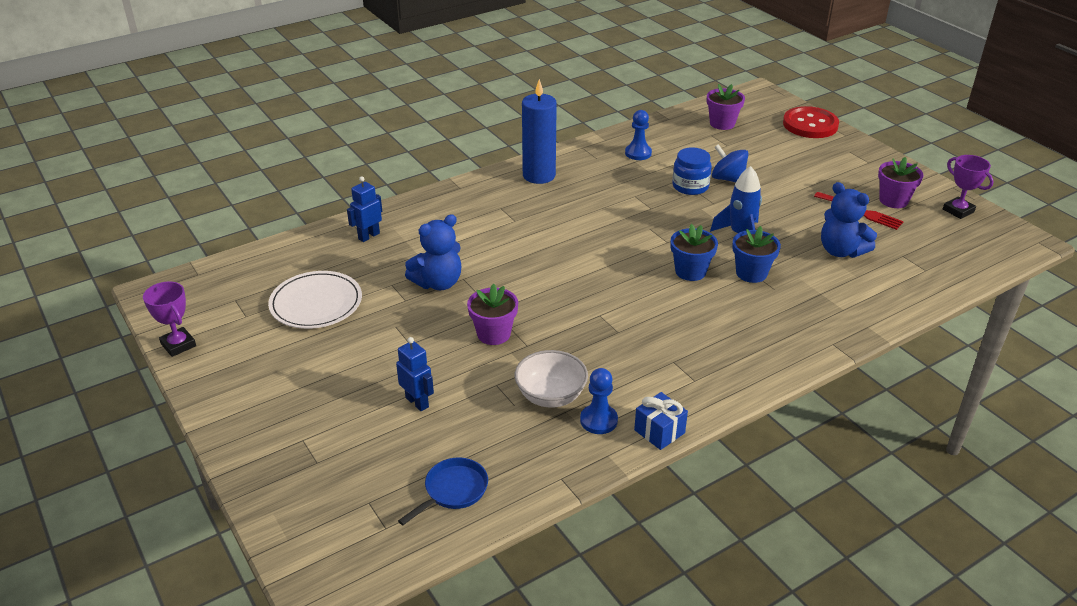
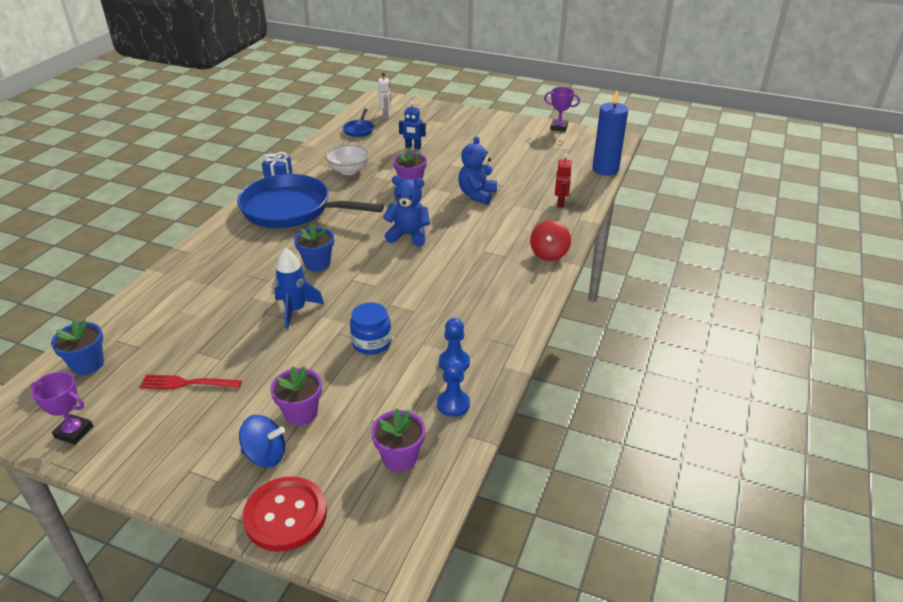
camera: 145 degrees right, 0 degrees up
(316, 303) = (527, 163): white plate -> none
(368, 236) = (561, 203): blue robot -> red robot
(372, 510) = (386, 116): none -> white robot
(460, 195) = (549, 253): none -> red spinning top
(539, 175) = (513, 296): blue candle -> blue candle (605, 169)
(598, 420) = (314, 170): blue pawn -> blue pawn (453, 404)
(675, 357) = (292, 209): none -> blue pan
(728, 179) = (341, 368): blue spinning top -> blue spinning top (265, 455)
(751, 273) = (269, 279): blue flower pot -> blue flower pot (87, 364)
(841, 251) = (198, 329): blue teddy bear -> blue teddy bear (408, 235)
(893, 200) = (151, 415): purple flower pot -> purple flower pot (301, 413)

